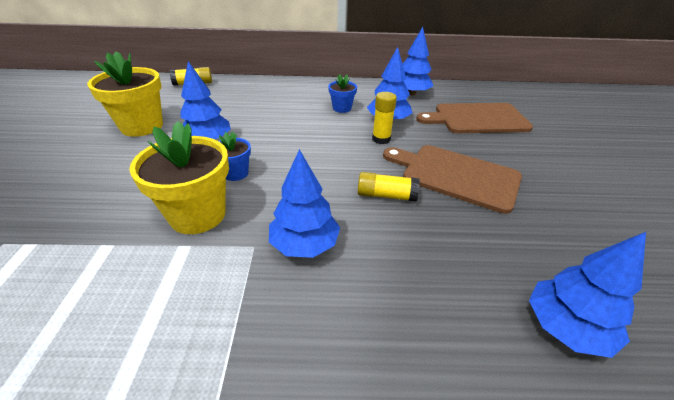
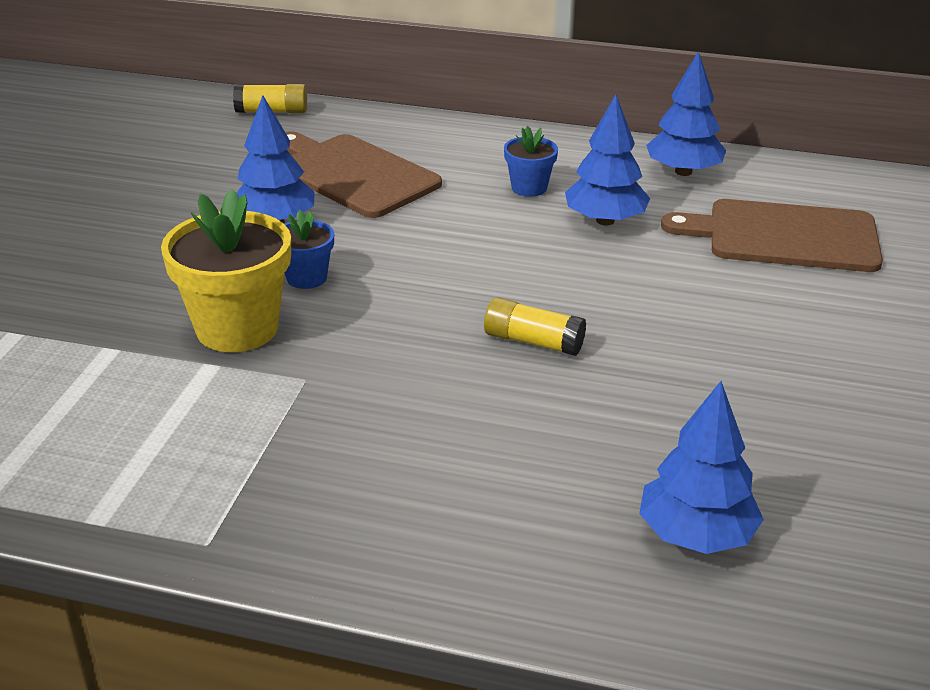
camera: 15 degrees right, 5 degrees down
(142, 126) = (174, 184): yellow flower pot -> none
(304, 244) = (378, 387): blue tree -> none
(381, 139) = (573, 252): yellow glue stick -> none
(456, 175) = (671, 328): brown cutting board -> brown cutting board (353, 174)

